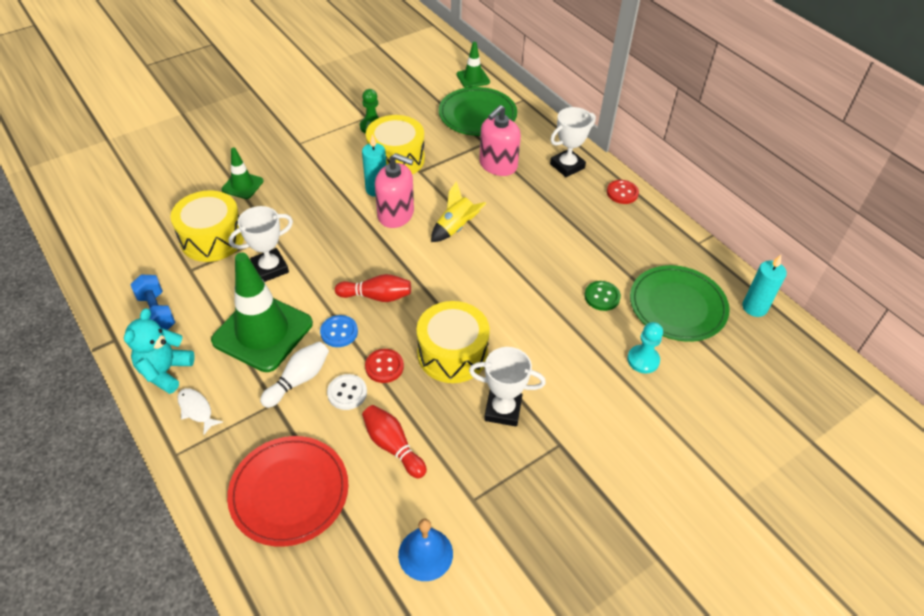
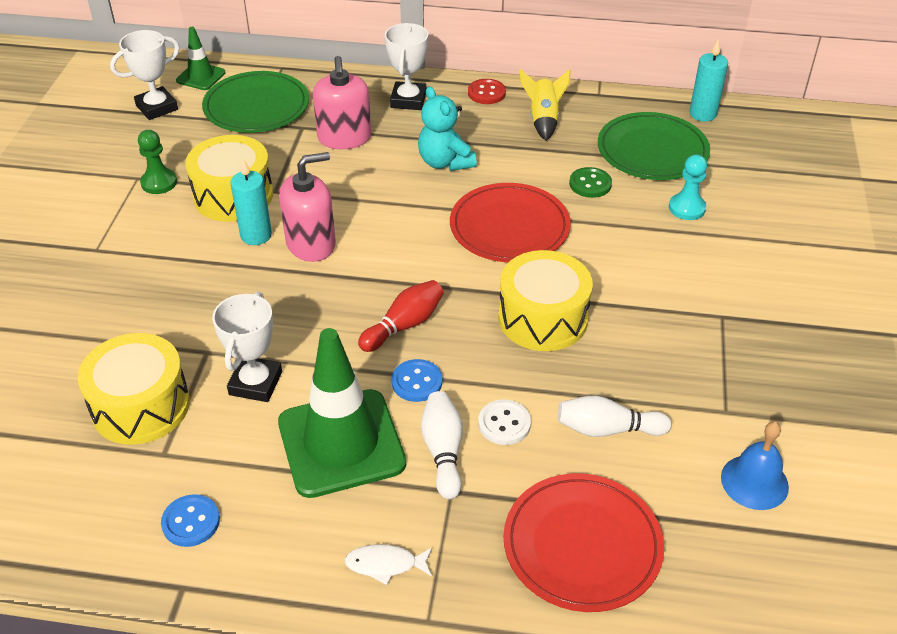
camera: 45 degrees left, 5 degrees down
(156, 312) = (191, 522): blue dumbbell -> blue button
(165, 371) = (294, 563): turquoise teddy bear -> turquoise teddy bear (445, 162)
(242, 185) = (93, 332): green traffic cone -> none
(384, 367) = (503, 376): red button -> none
(393, 446) = (607, 429): red bowling pin -> white bowling pin
(456, 228) = (387, 216): yellow rocket -> yellow rocket (543, 120)
(503, 410) = (646, 327): white trophy -> white trophy (157, 107)
(513, 286) = (509, 227): none -> red plate

